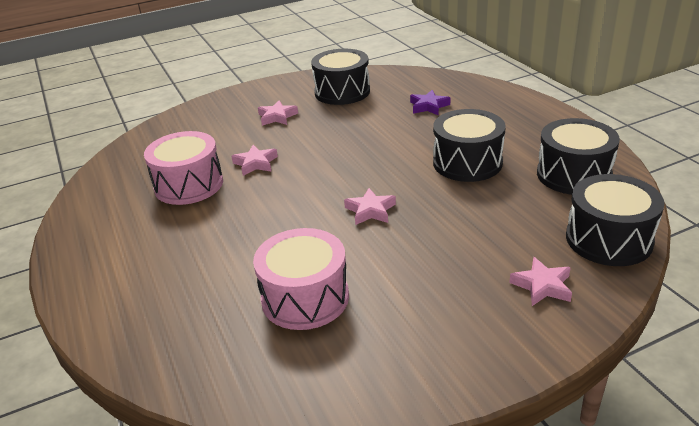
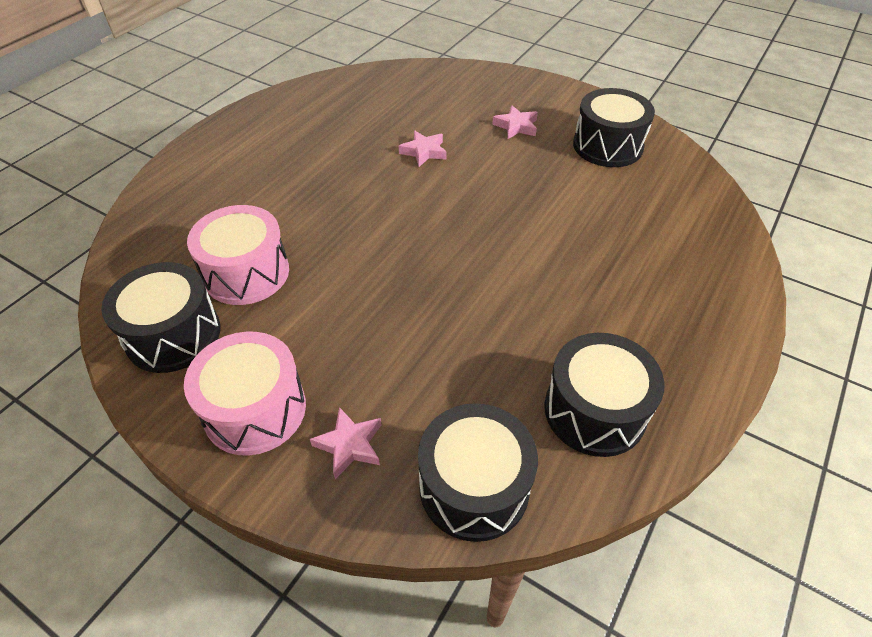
camera: 55 degrees right, 15 degrees up
(189, 185) = (363, 131): pink drum -> pink drum (255, 409)
(370, 211) = (399, 260): pink star -> none
(428, 106) = (641, 223): purple star -> none
(467, 163) = (543, 301): black drum -> black drum (173, 335)

